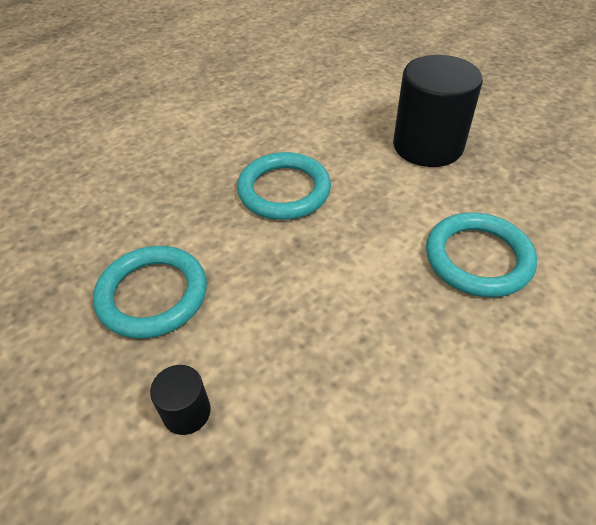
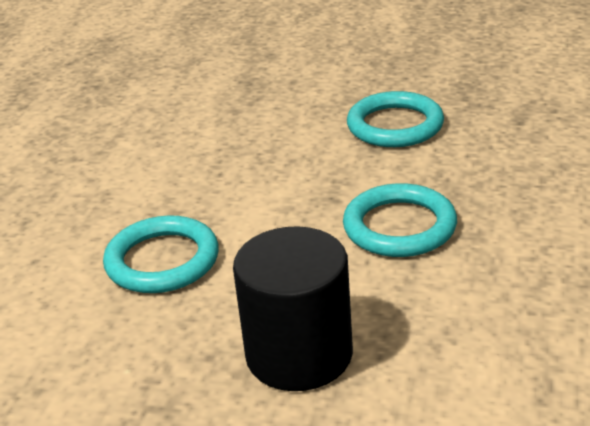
camera: 145 degrees right, 15 degrees down
(186, 412) = (294, 103): black cylinder -> none

